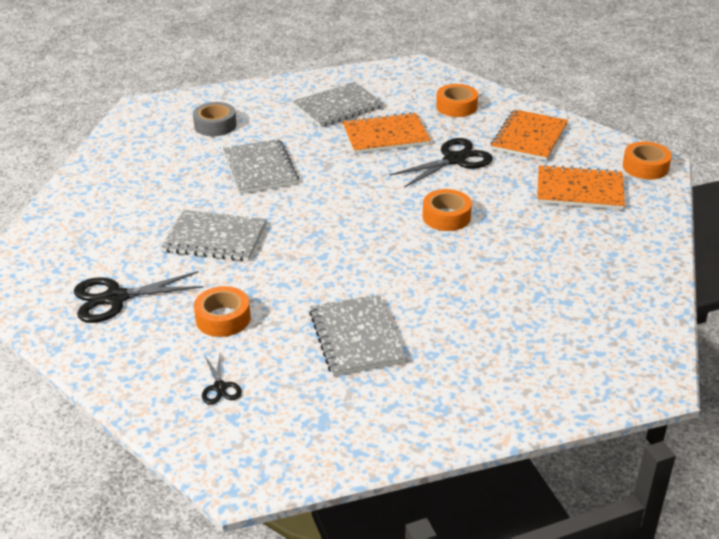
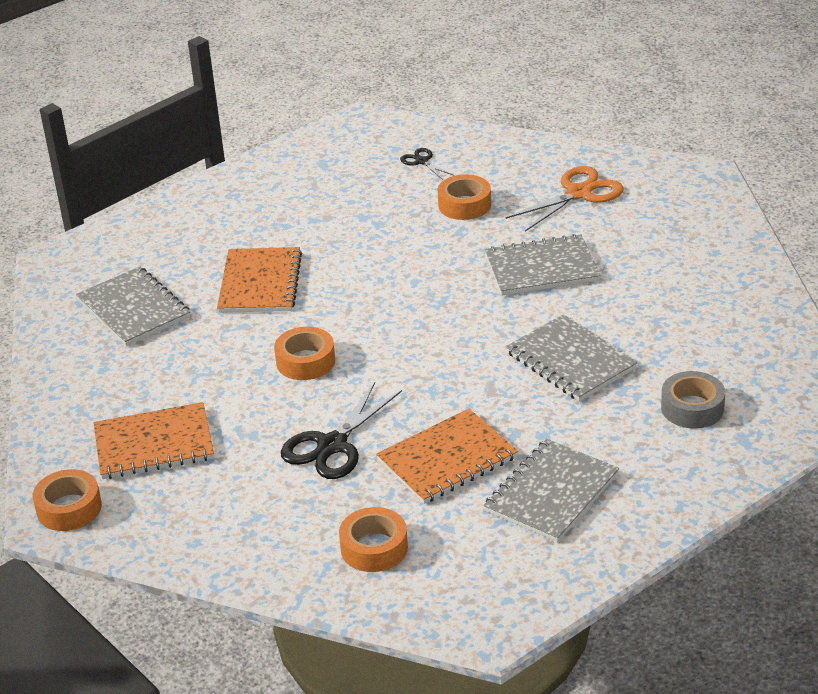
camera: 160 degrees right, 0 degrees up
(115, 298) = (578, 193): black scissors -> orange scissors
(356, 337) = (333, 223): grey notebook -> grey notebook (134, 309)
(529, 137) = (242, 516): orange notebook -> orange notebook (260, 283)

